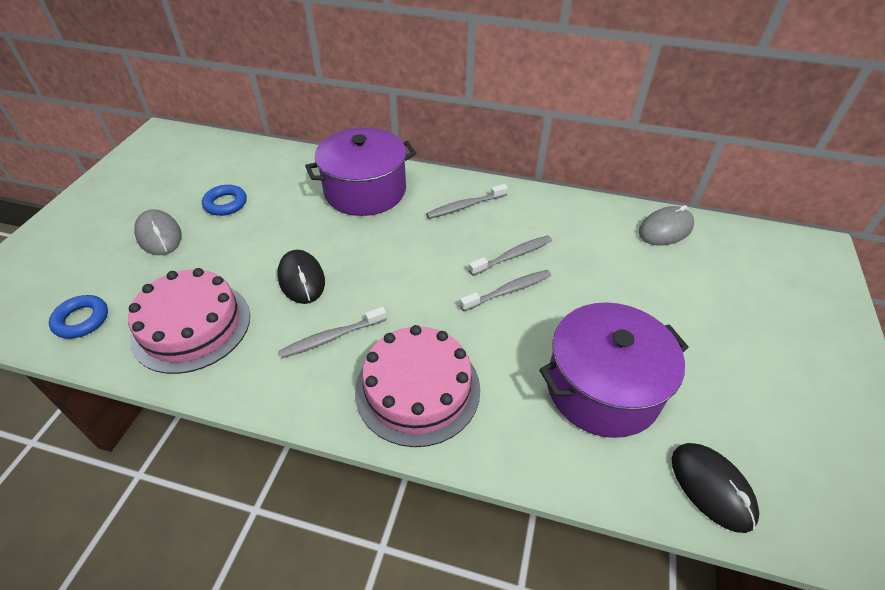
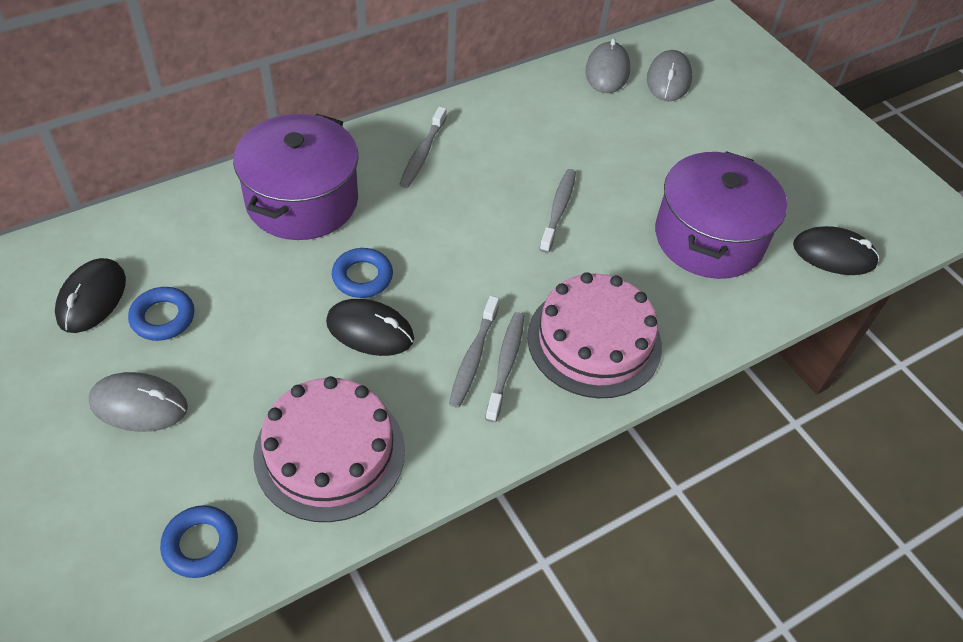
camera: 50 degrees left, 5 degrees up
(213, 176) = (92, 298): none -> black mouse
(338, 249) = (362, 277): none -> blue ring
(513, 256) = (523, 175): grey toothbrush -> grey toothbrush (505, 364)
(713, 261) = (668, 79): none -> grey mouse

